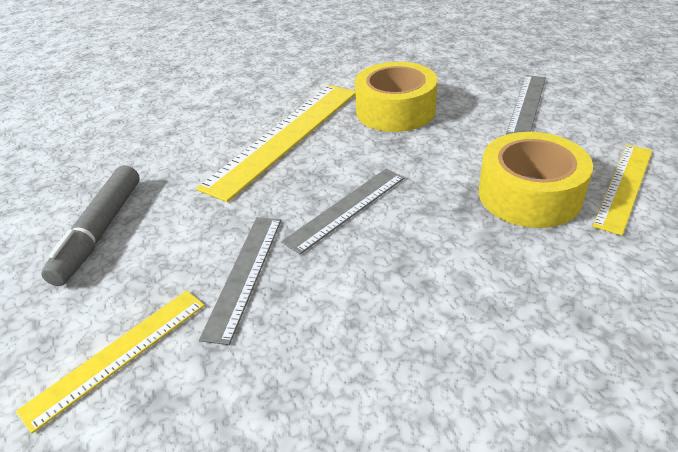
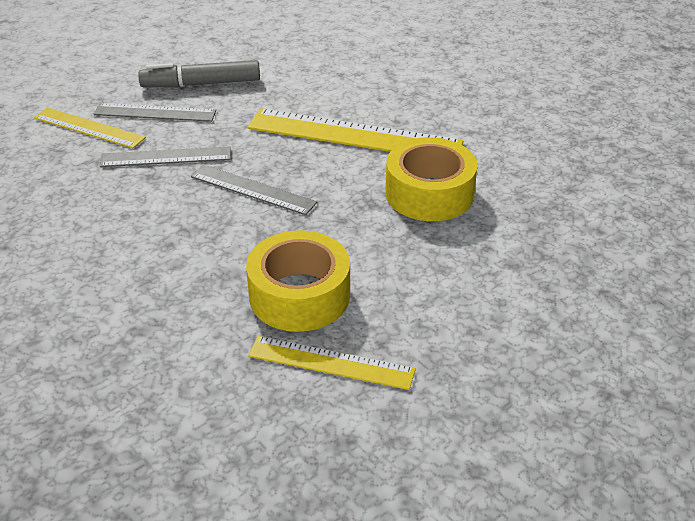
camera: 70 degrees right, 0 degrees up
(527, 104) = (483, 289): grey ruler -> grey ruler (155, 113)

